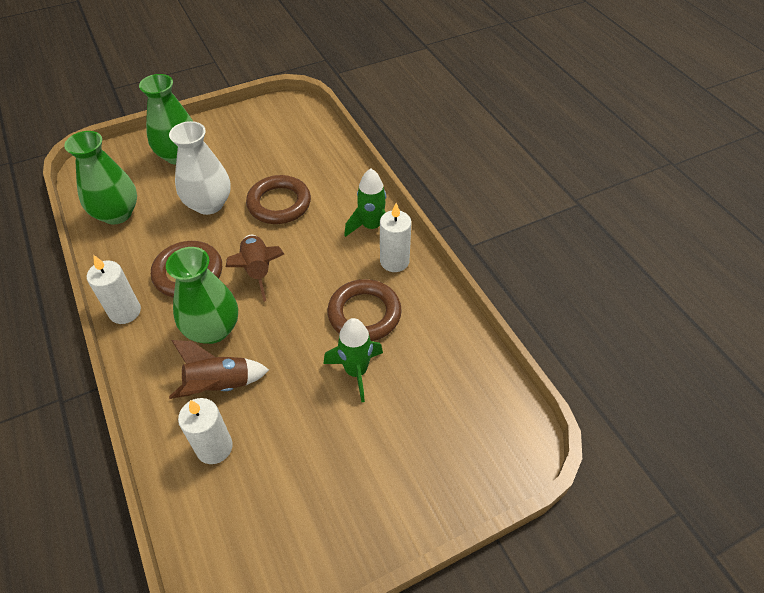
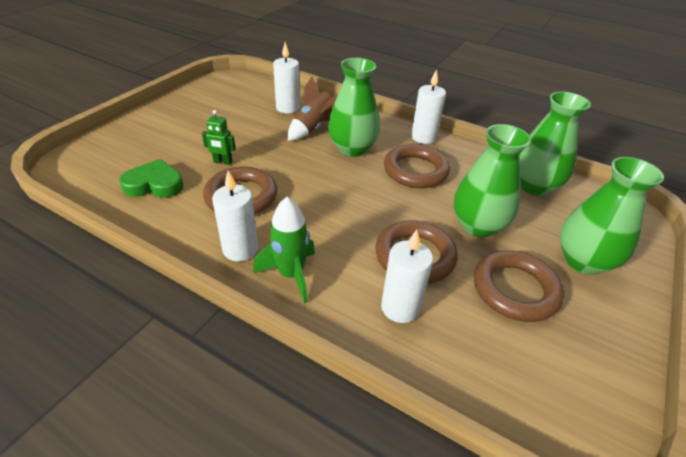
camera: 145 degrees right, 10 degrees down
(209, 204) = (478, 225): white vase -> green vase
(245, 160) = (515, 290): none -> brown ring
(258, 271) = (363, 192): brown rocket -> none
(322, 180) = (400, 307): none -> white candle
(356, 371) = (222, 162): green rocket -> green robot
(437, 368) = (154, 184): none -> green heart

